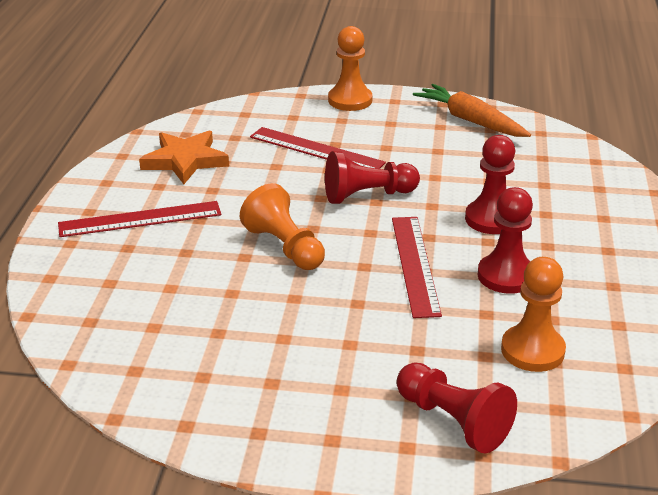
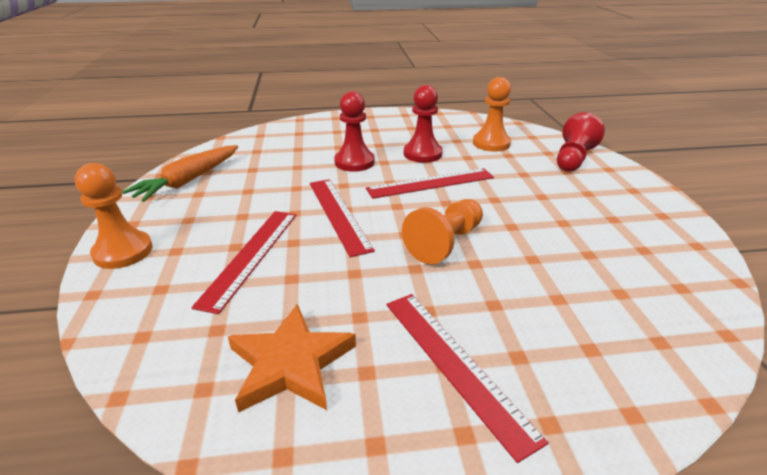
camera: 105 degrees left, 0 degrees up
(367, 195) = (338, 214): red pawn -> red ruler

